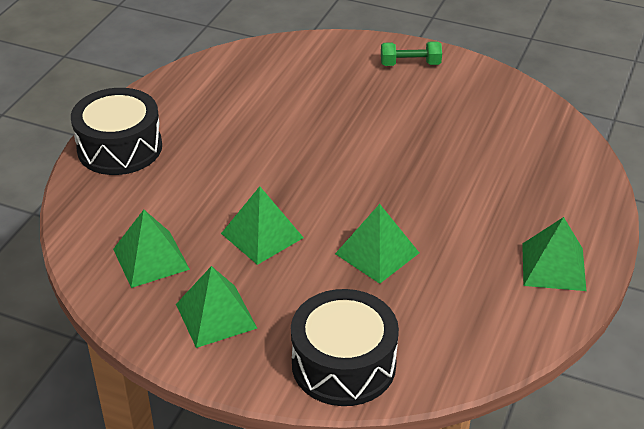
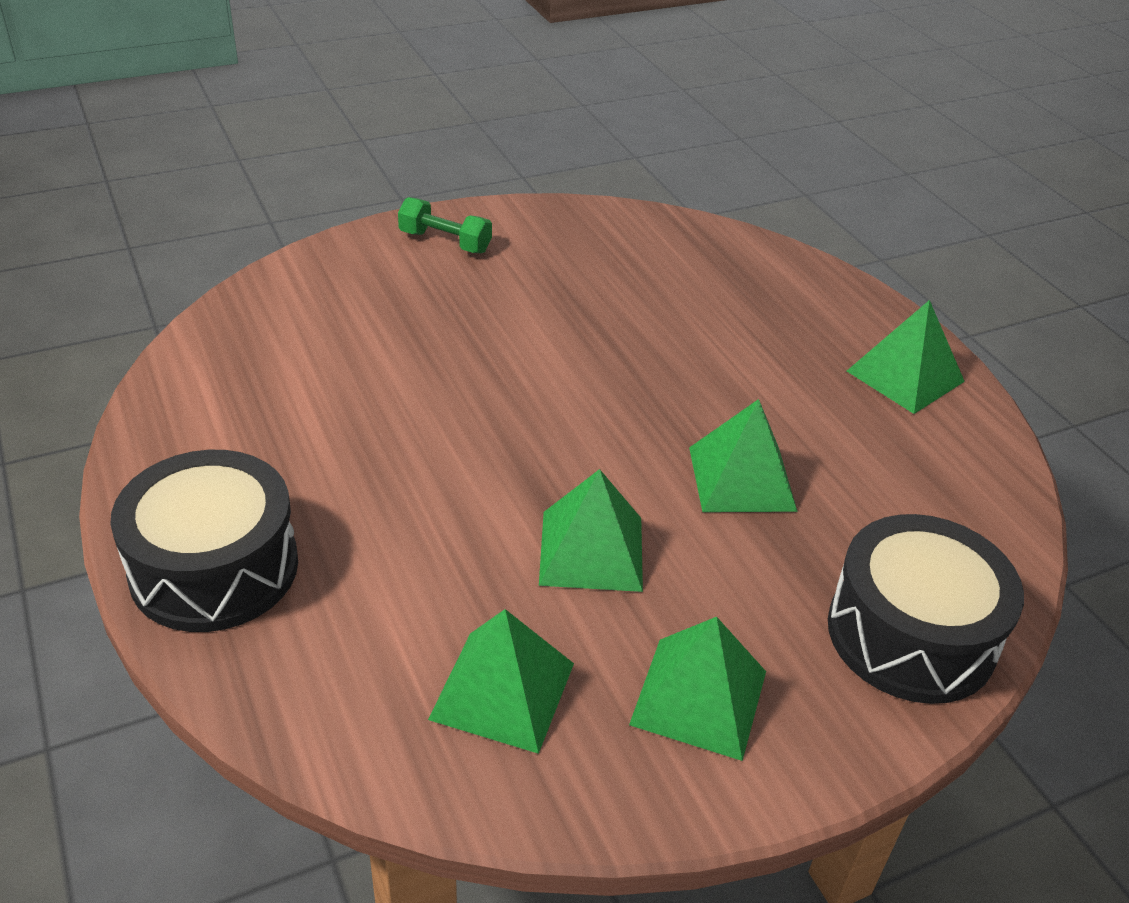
camera: 50 degrees left, 0 degrees up
(410, 64) = (445, 242): green dumbbell -> green dumbbell turned 75 degrees clockwise

